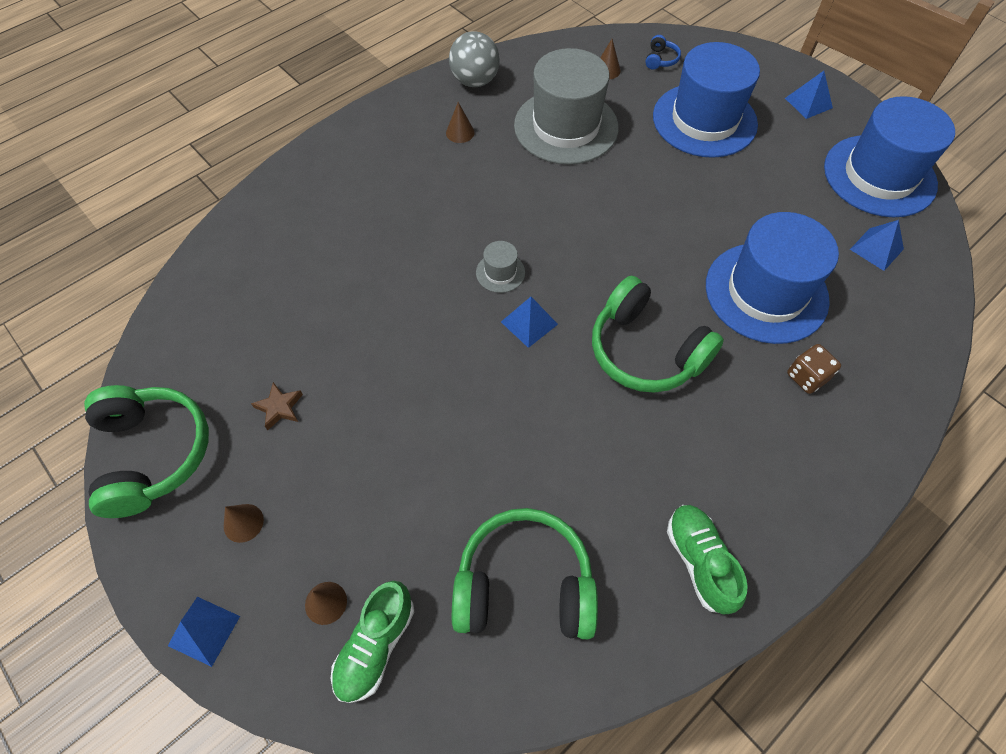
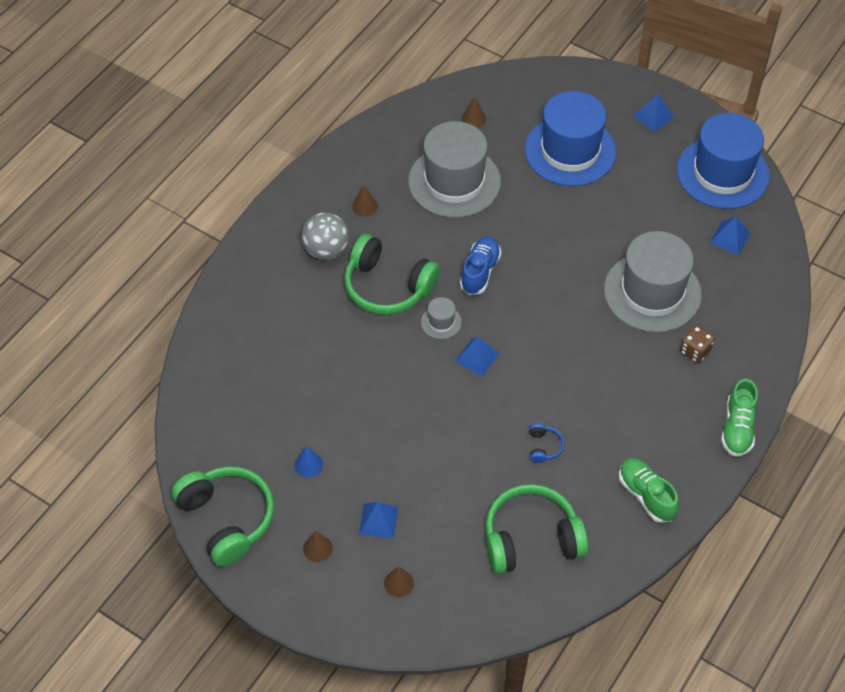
camera: 15 degrees left, 5 degrees down
(204, 631) = (321, 620): blue pyramid -> blue pyramid (378, 520)
(279, 408) = (308, 464): brown star -> blue cone
(375, 645) = (443, 599): green shoe -> green shoe (737, 428)
(475, 81) = (360, 153): grey ball -> grey ball (326, 250)
(564, 226) = (480, 272): none -> blue shoe
(646, 350) = (572, 358): green headphones -> green headphones (388, 287)
(660, 59) = (517, 98): blue headphones -> blue headphones (544, 447)
(766, 292) = (652, 292): blue hat -> grey hat

